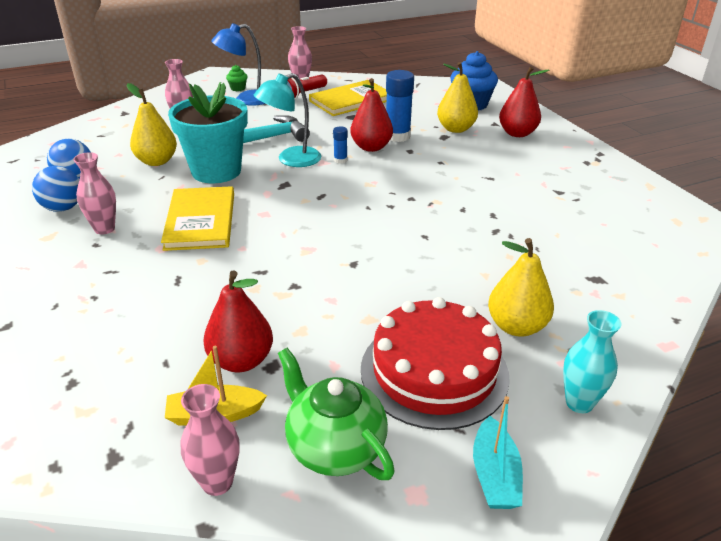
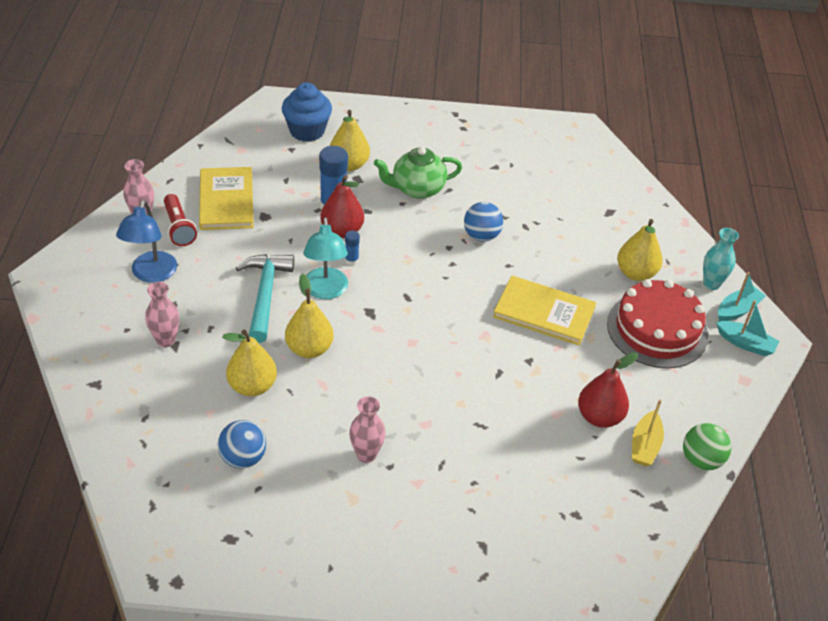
camera: 65 degrees left, 10 degrees up
(63, 208) = (303, 478): blue ball -> blue ball (481, 236)
(200, 221) = (397, 386): yellow book -> yellow book (544, 312)
(216, 171) = (309, 349): turquoise flower pot -> yellow pear
(217, 482) = (701, 460): pink vase -> green ball
(238, 88) = (111, 270): green cupcake -> none
(334, 447) = (697, 400): green teapot -> green teapot (417, 189)
(517, 133) = (387, 135): red pear -> none
(557, 446) = (737, 310): none -> turquoise boat

